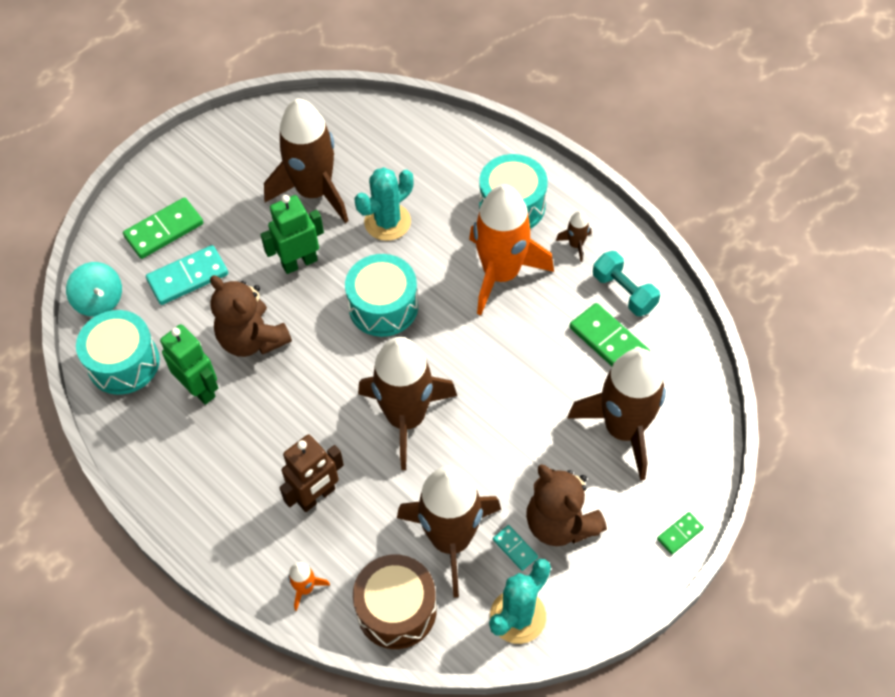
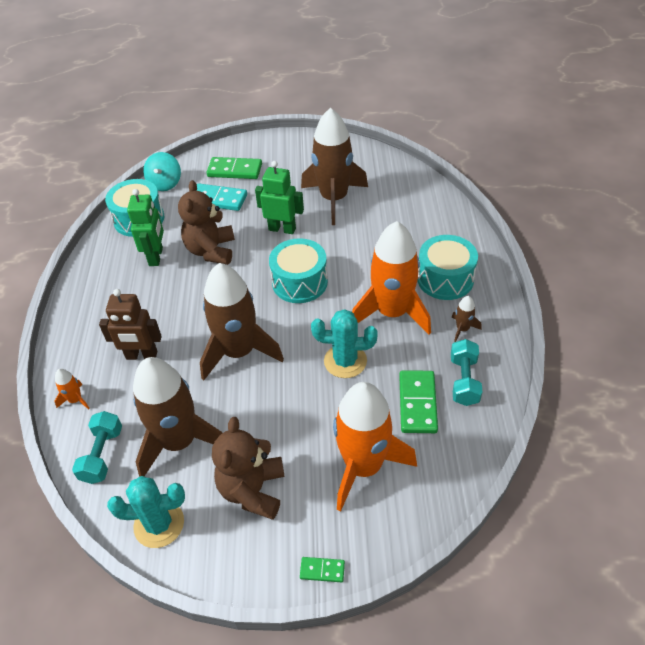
camera: 45 degrees right, 10 degrees down
(387, 222) = (356, 239): turquoise cactus -> turquoise cactus (345, 361)
(396, 609) = (102, 455): brown drum -> turquoise dumbbell
(515, 548) = (207, 480): turquoise domino -> none
(623, 429) = (364, 466): brown rocket -> orange rocket

